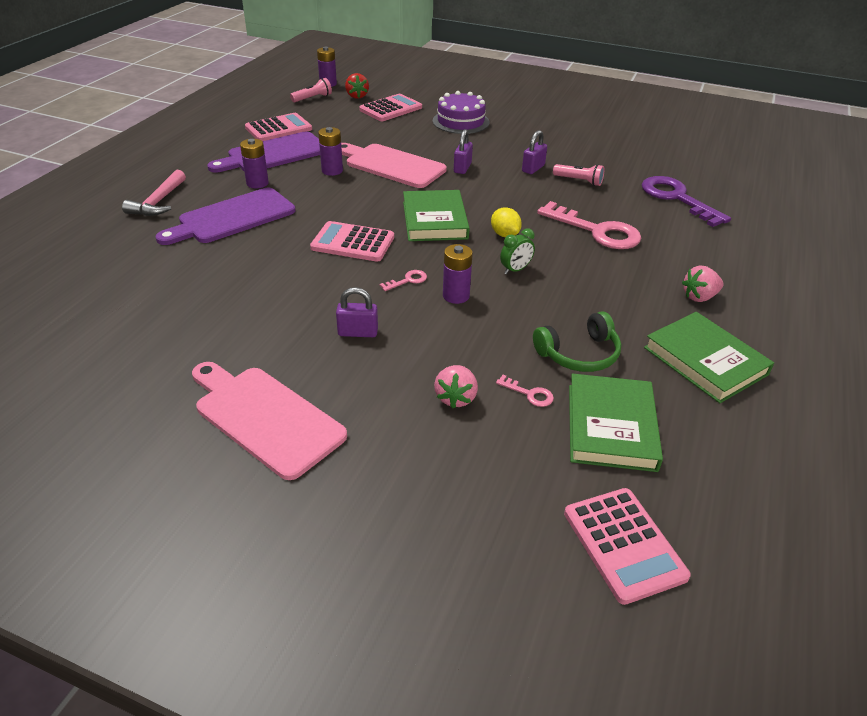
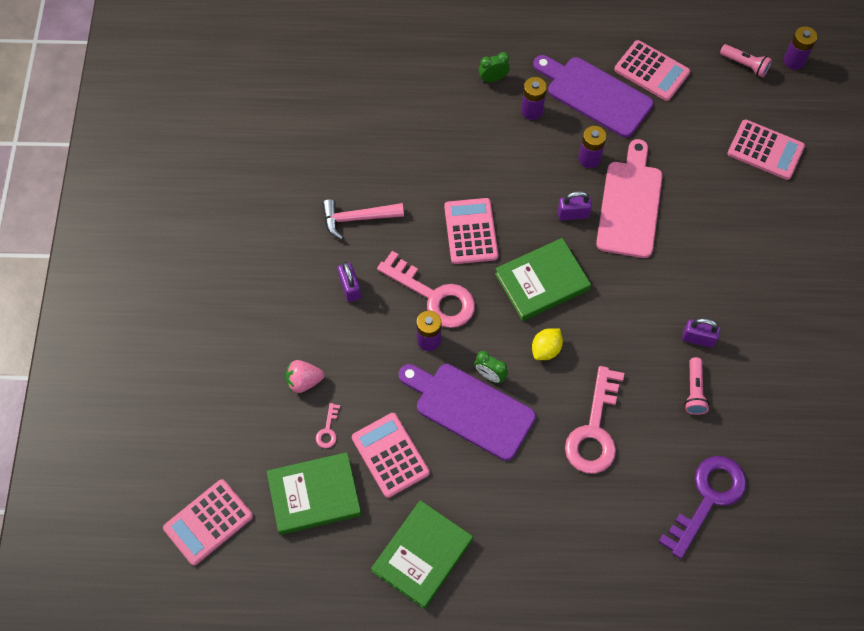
camera: 70 degrees right, 25 degrees up
(158, 202) = (461, 56): pink hammer -> pink hammer (357, 218)
(202, 193) = (493, 78): none -> green clock
(232, 218) = (464, 123): purple cutting board -> purple cutting board (470, 409)
(265, 417) = (239, 270): pink cutting board -> none
(357, 96) = (779, 103): red strawberry -> none
(407, 280) = (434, 296): pink key -> pink key, size x2.41
(460, 121) = (775, 231): purple cake -> none
(462, 168) = (660, 270): purple padlock -> purple padlock (573, 214)
(579, 354) = (390, 455): green headphones -> pink calculator
(699, 297) = (518, 541): pink strawberry -> none

